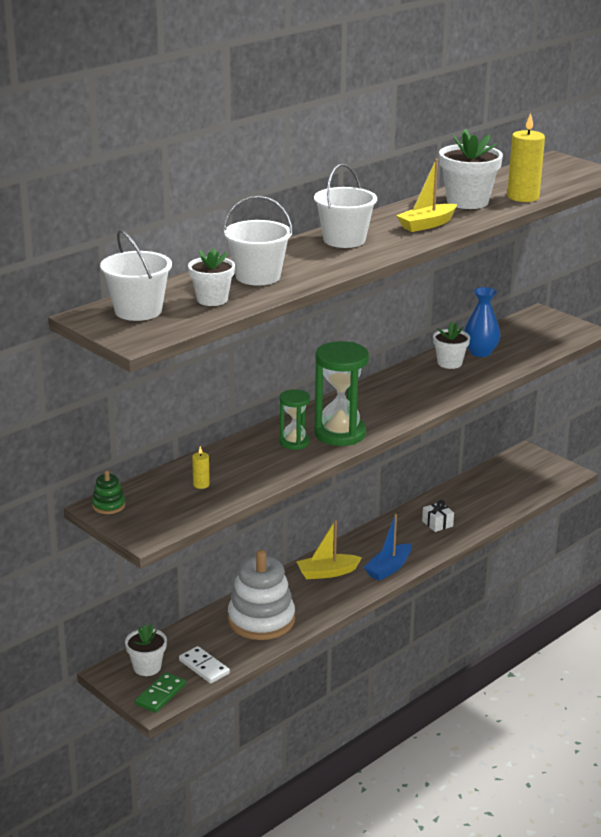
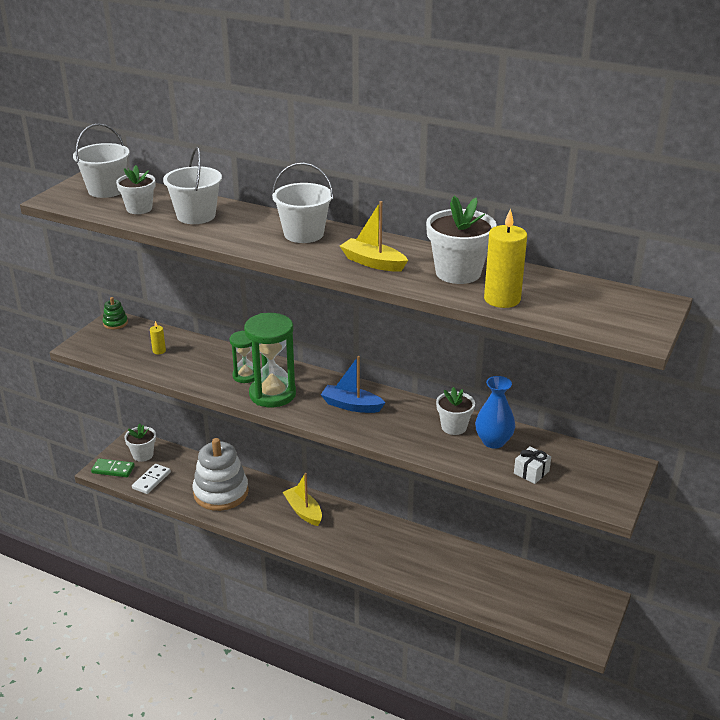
camera: 70 degrees right, 5 degrees up
(388, 568) = (328, 545): blue boat -> blue boat (351, 405)
(437, 523) = (420, 561): white gift -> white gift (531, 472)

